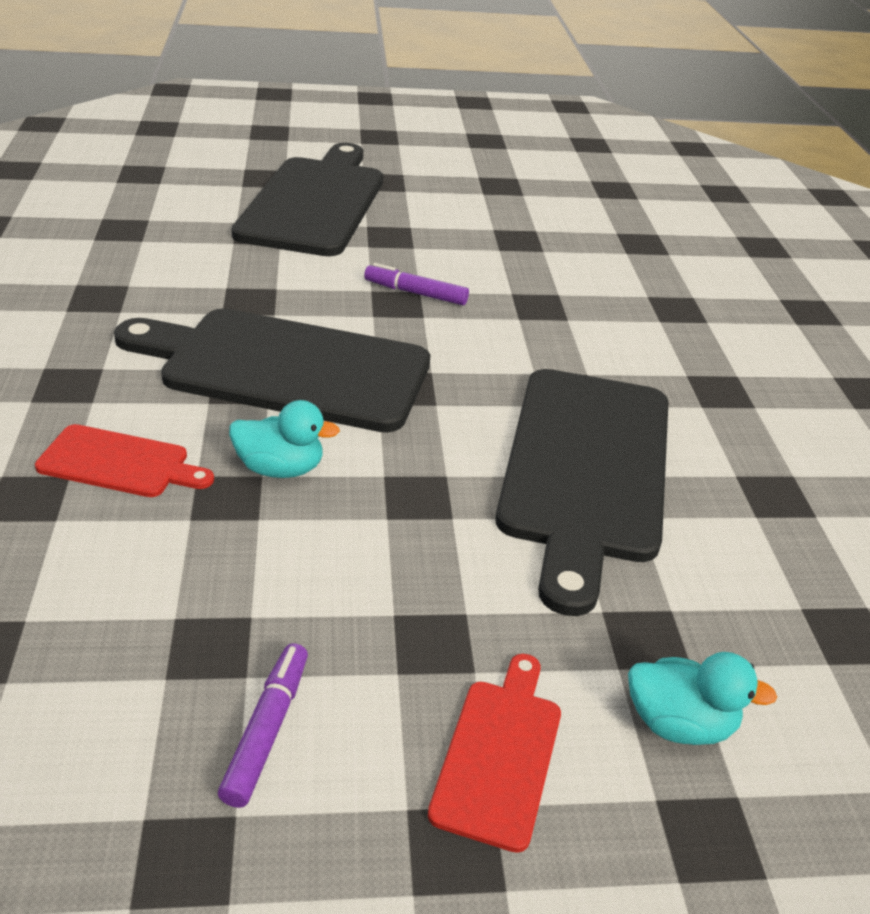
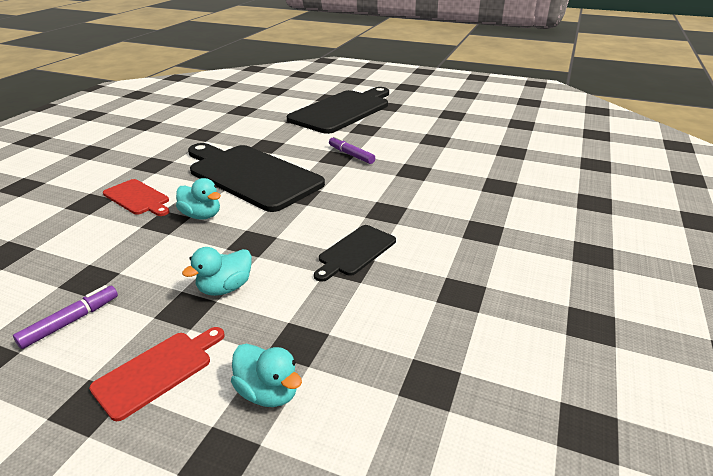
camera: 30 degrees right, 5 degrees down
(458, 587) = (225, 288): none -> turquoise duck
(586, 469) = (355, 252): black cutting board -> black cutting board, size x0.47

